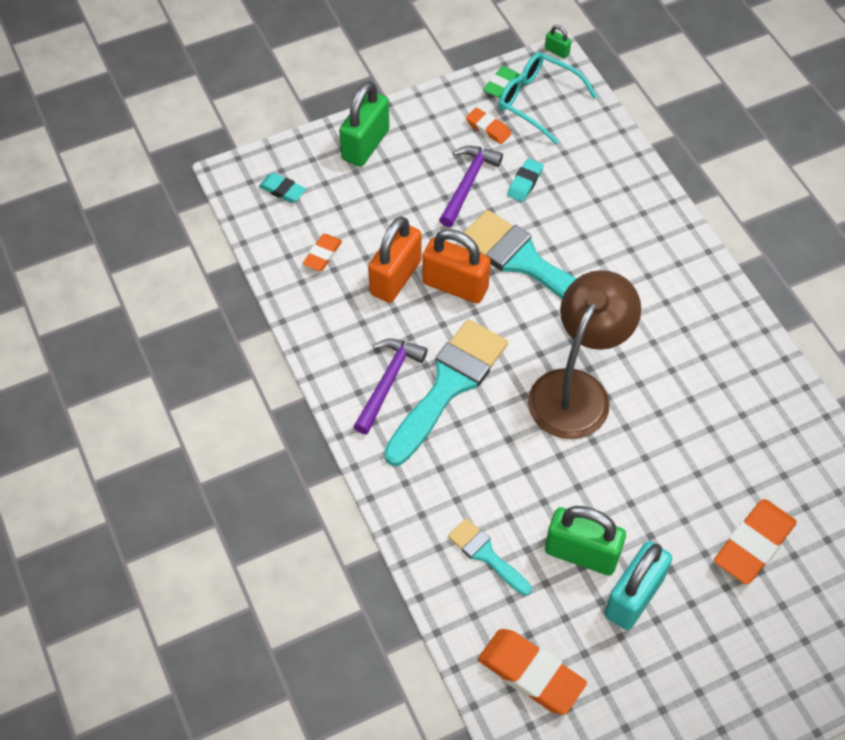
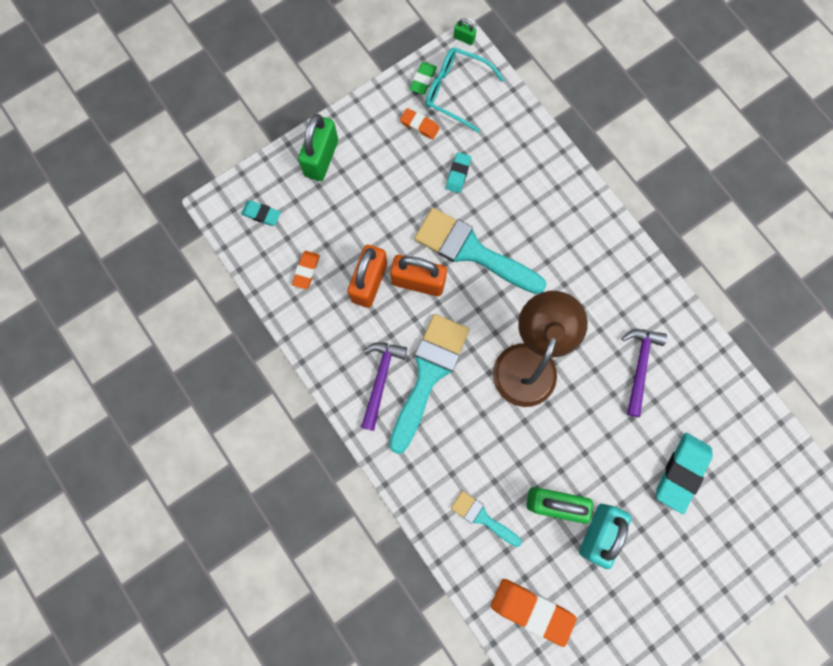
camera: 10 degrees left, 20 degrees up
(467, 183) = (412, 182): purple hammer -> purple hammer (639, 366)
(753, 544) = (681, 472): orange eraser -> turquoise eraser

